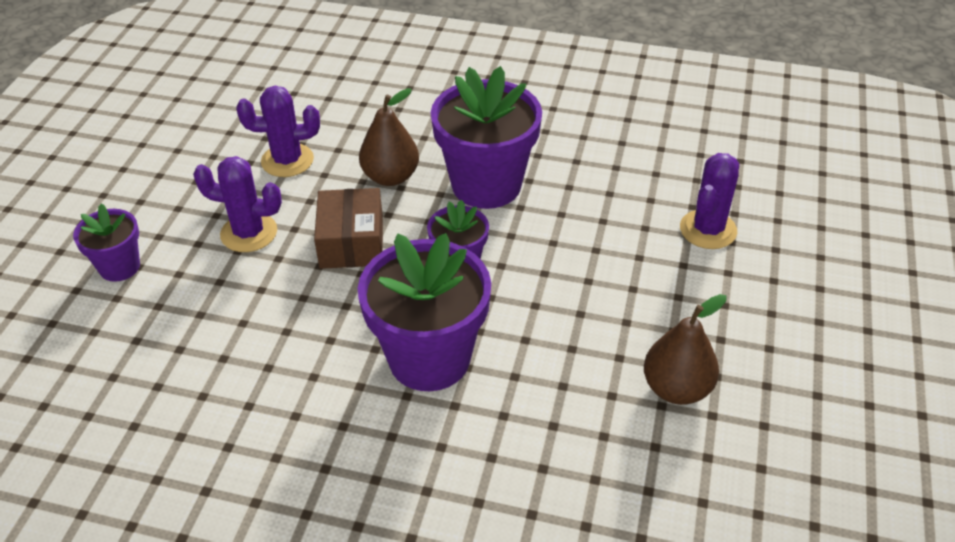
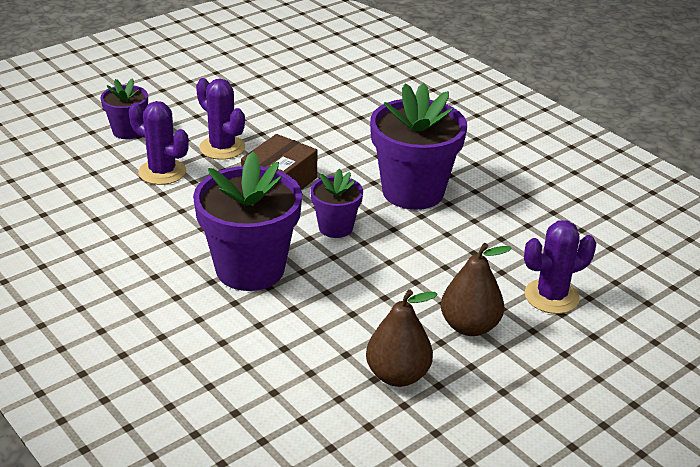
camera: 35 degrees right, 10 degrees down
(287, 160) = (294, 119): purple cactus -> purple cactus (162, 172)
(390, 177) = (351, 157): brown pear -> brown pear (469, 326)

